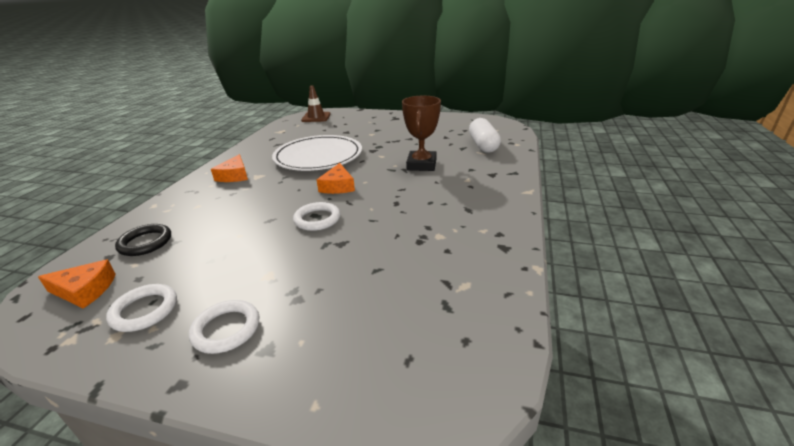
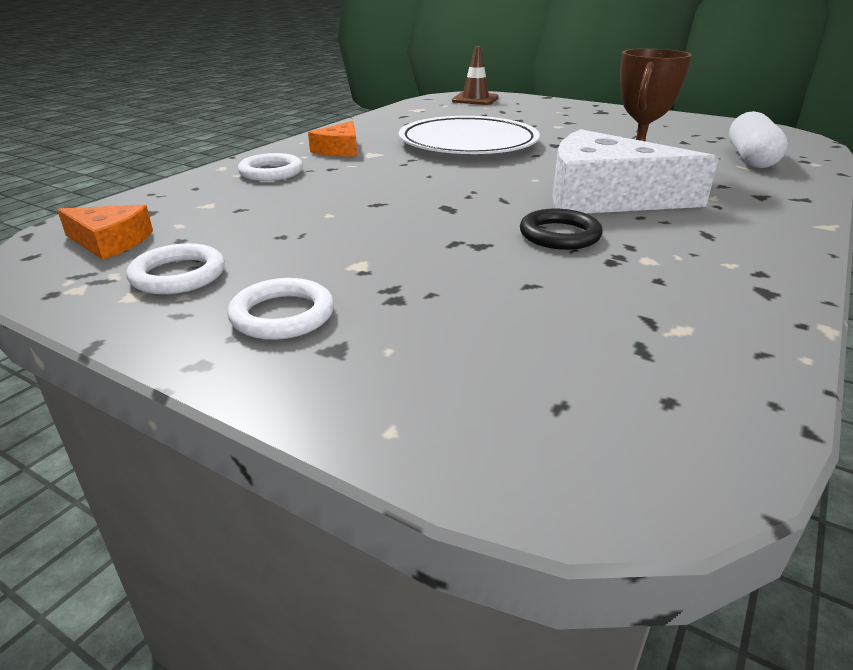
camera: 15 degrees right, 0 degrees up
(145, 243) = (200, 204): black ring -> black ring (559, 235)
(317, 219) = (449, 212): white ring -> white ring (271, 172)
(338, 186) = (490, 179): orange cheese -> none
(408, 189) = (606, 197): none -> white cheese

